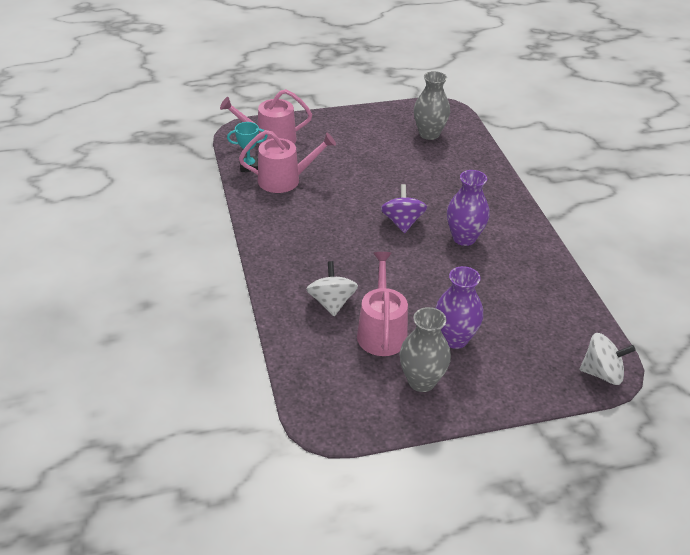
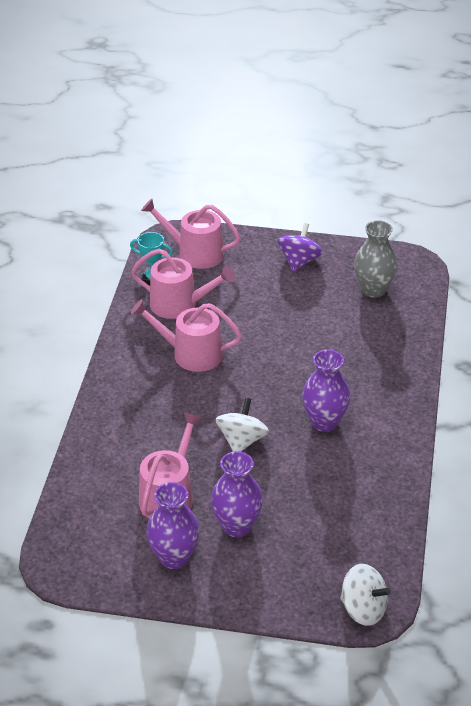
camera: 25 degrees right, 0 degrees up
(320, 214) = (191, 354): none -> pink watering can
(331, 302) = (140, 451): white spinning top -> white spinning top (242, 440)
(402, 222) = (270, 386): purple spinning top -> purple spinning top (299, 261)
(421, 381) = (174, 557): grey vase -> purple vase

